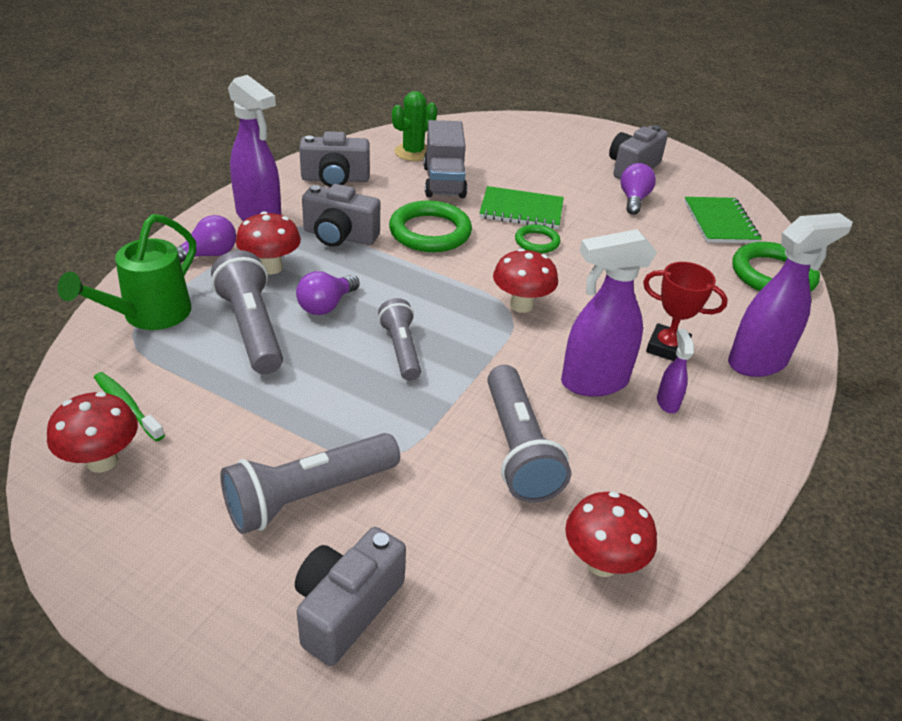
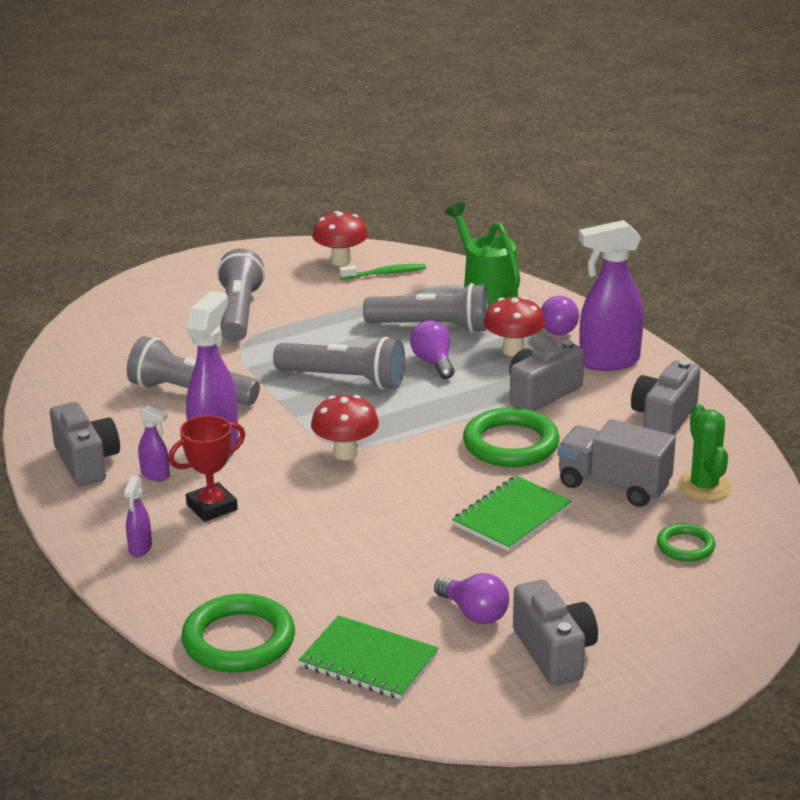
camera: 125 degrees right, 10 degrees down
(346, 608) = (148, 306): grey camera -> grey camera (86, 462)
(401, 349) = (344, 379): grey flashlight -> grey flashlight, size x1.56
(537, 242) = (440, 502): green ring -> green ring (685, 546)
(602, 563) = (71, 389): red mushroom -> none
(758, 362) = (140, 548): purple spray bottle -> purple spray bottle, size x0.46

